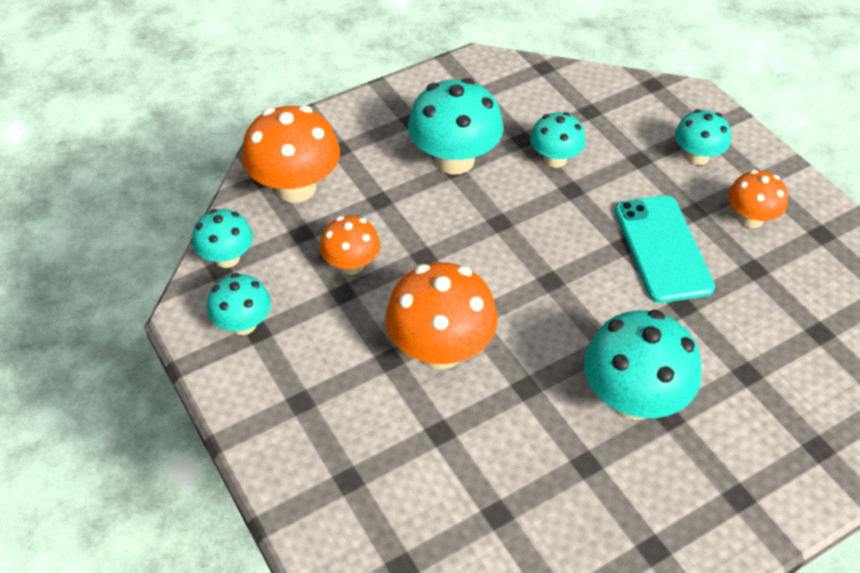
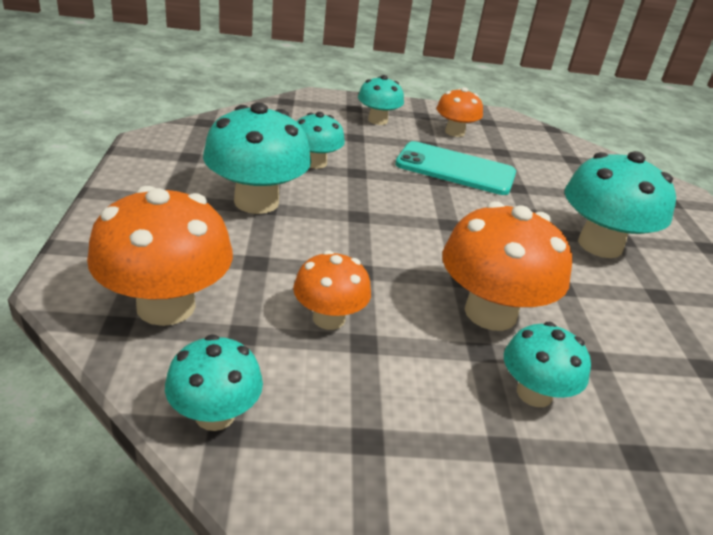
camera: 65 degrees left, 15 degrees down
(243, 324) = (345, 448): turquoise mushroom -> turquoise mushroom (534, 393)

